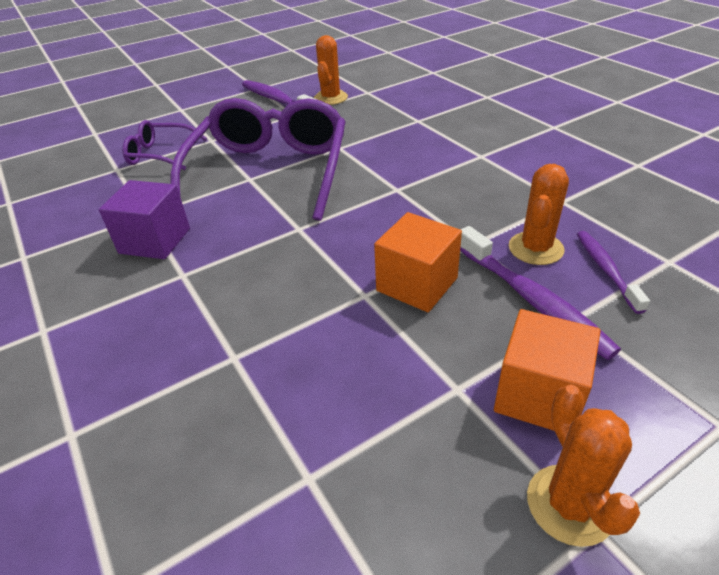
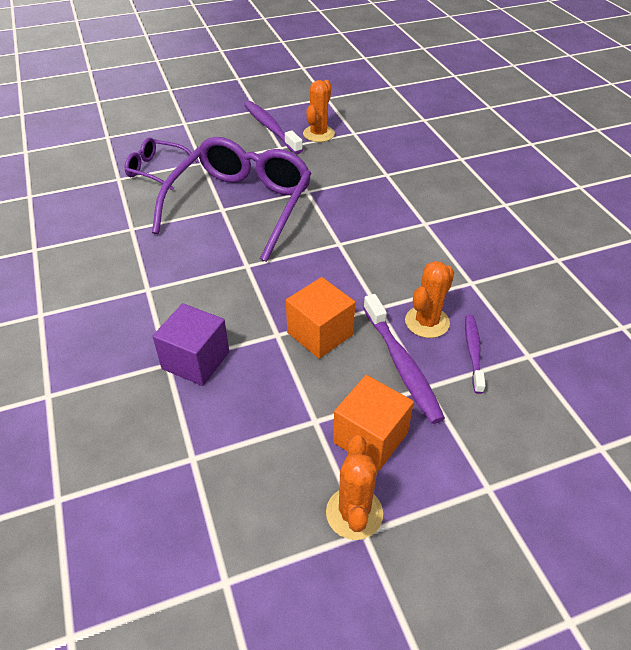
camera: 10 degrees right, 5 degrees up
(155, 241) = (134, 254): purple cube -> purple cube (196, 360)

